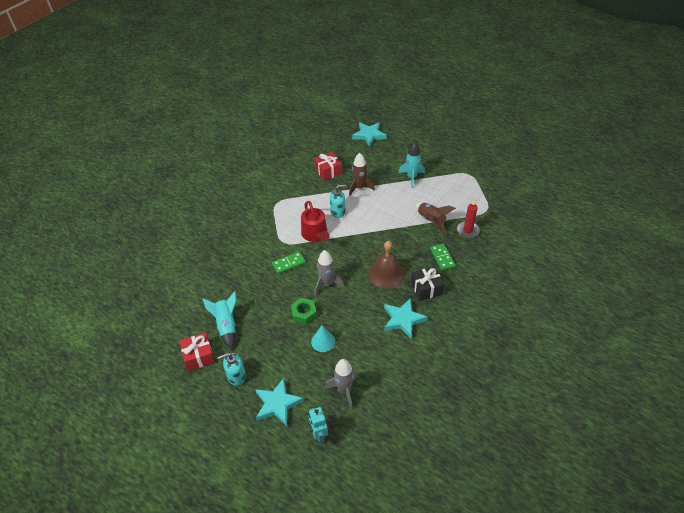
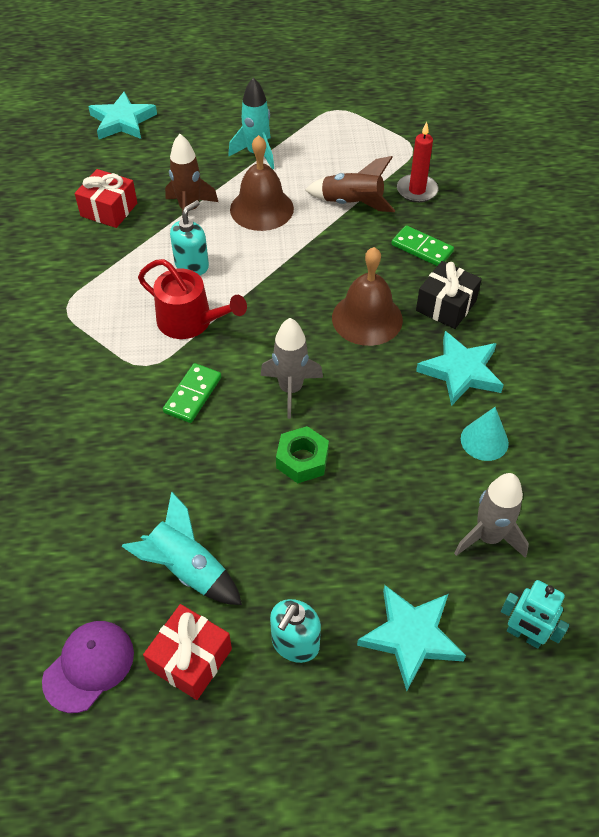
camera: 40 degrees left, 5 degrees up
(167, 335) = (89, 666): none -> purple cap
(323, 341) = (378, 483): turquoise cone -> turquoise cone (484, 440)
(389, 203) = (261, 209): none -> brown bell

